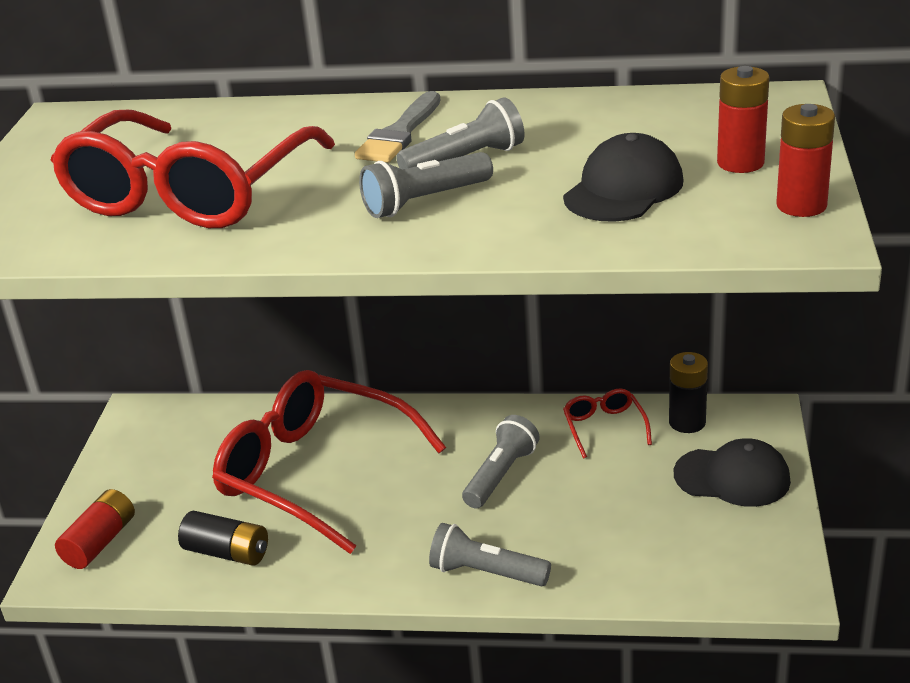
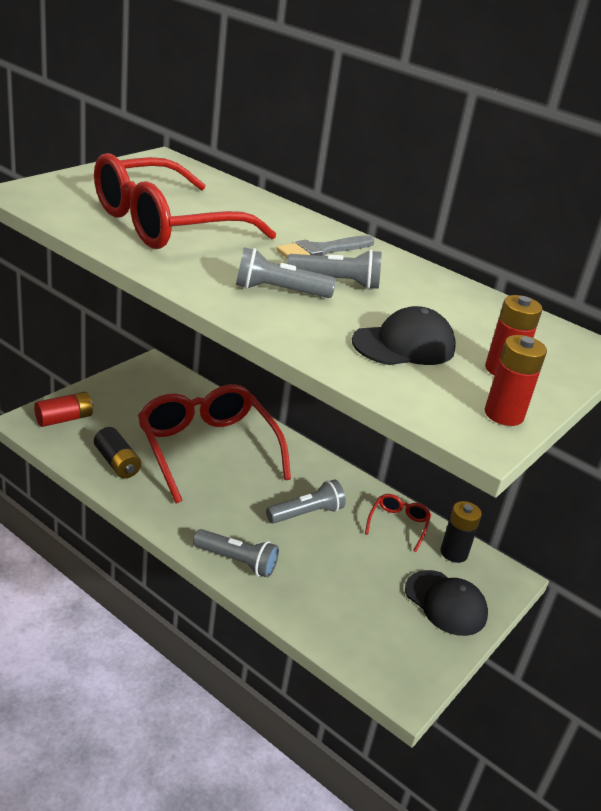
camera: 25 degrees right, 0 degrees up
(486, 572) = (237, 561): grey flashlight -> grey flashlight turned 150 degrees clockwise

